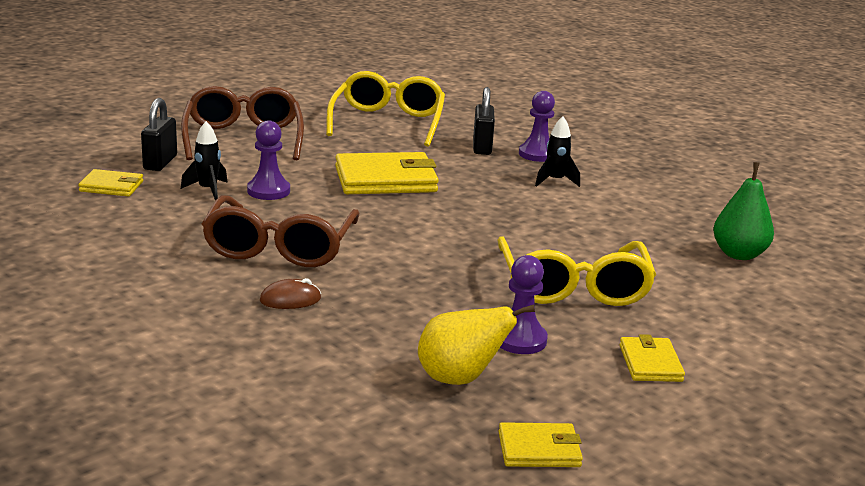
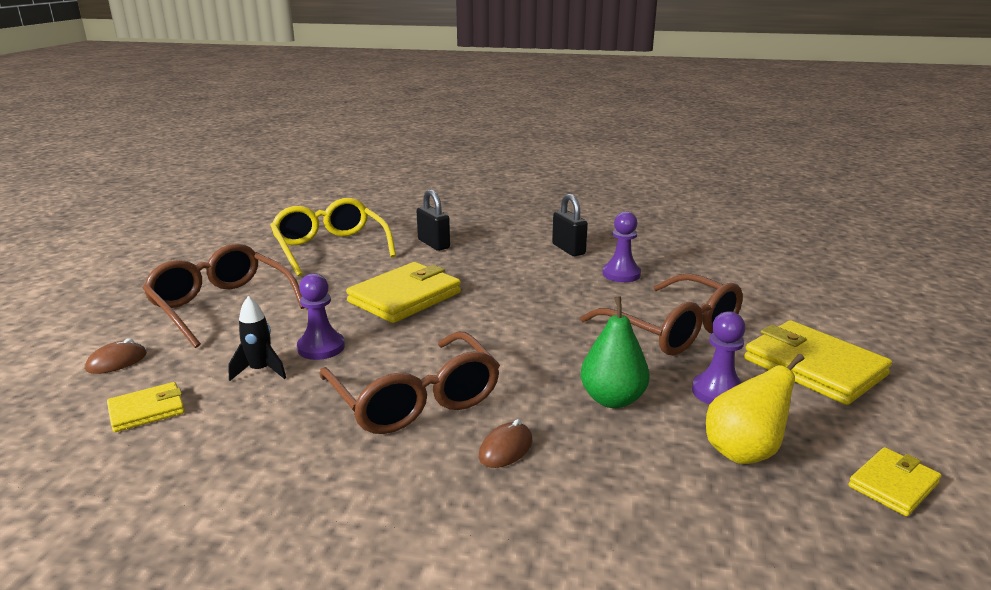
camera: 35 degrees left, 0 degrees up
(131, 151) = (117, 362): none -> brown mouse
(160, 162) = (168, 362): black padlock -> black padlock (568, 249)
(537, 154) = (480, 236): purple pawn -> purple pawn (621, 274)
(555, 181) = (524, 252): black rocket -> none
(573, 287) = (673, 330): yellow glasses -> brown glasses
(650, 363) = (814, 367): yellow wallet -> yellow wallet, size x1.87
(739, 254) = (712, 261): green pear -> green pear (612, 399)

